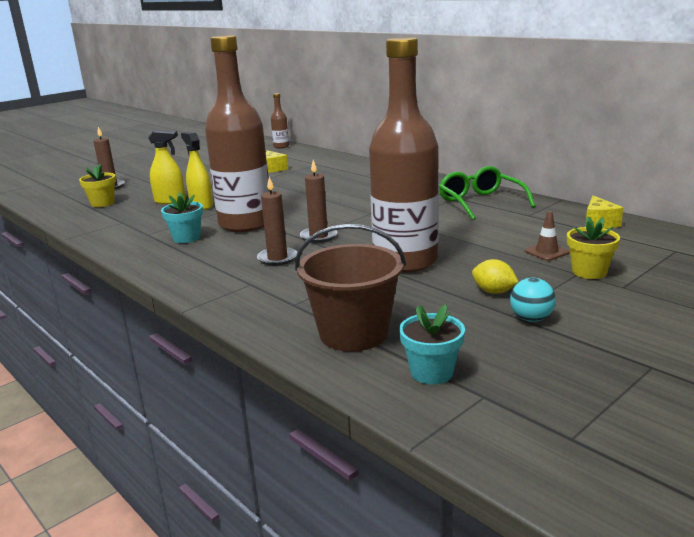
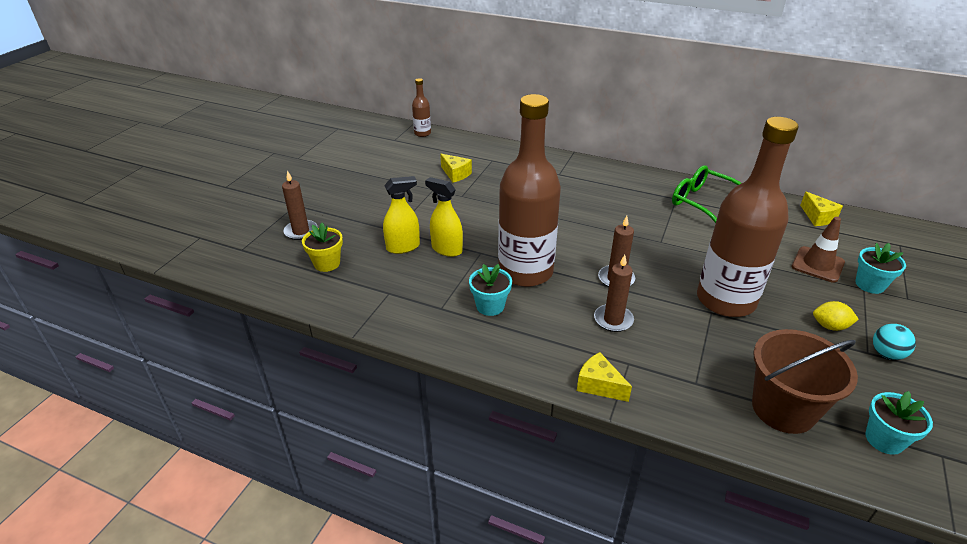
camera: 25 degrees left, 15 degrees up
(204, 291) = (599, 385): none -> yellow cheese
(546, 252) = (817, 264): brown traffic cone -> brown traffic cone, size x1.53
(589, 272) = (870, 284): yellow flower pot -> turquoise flower pot

